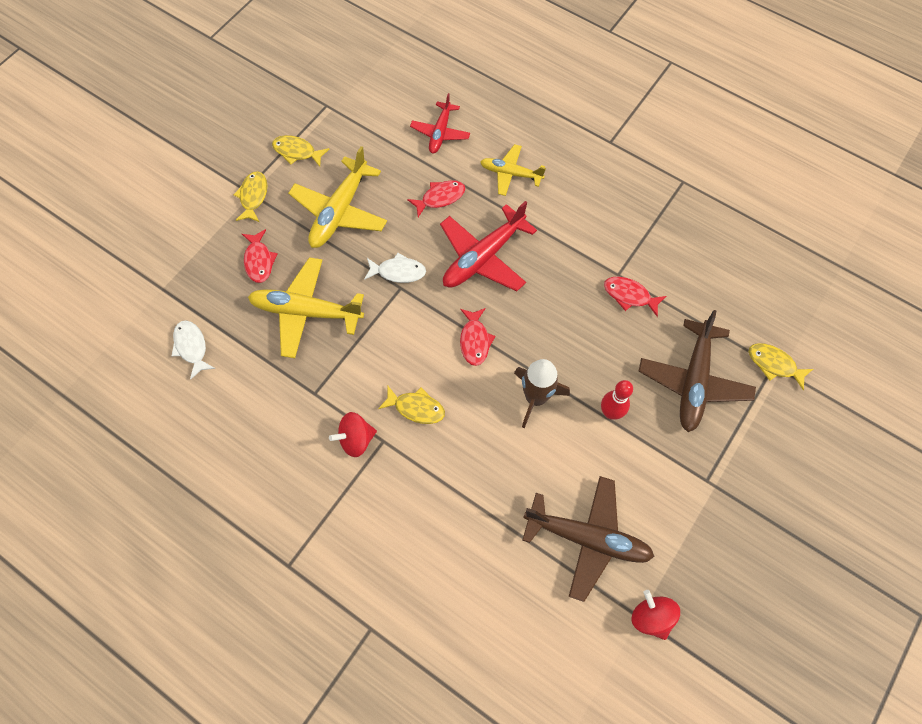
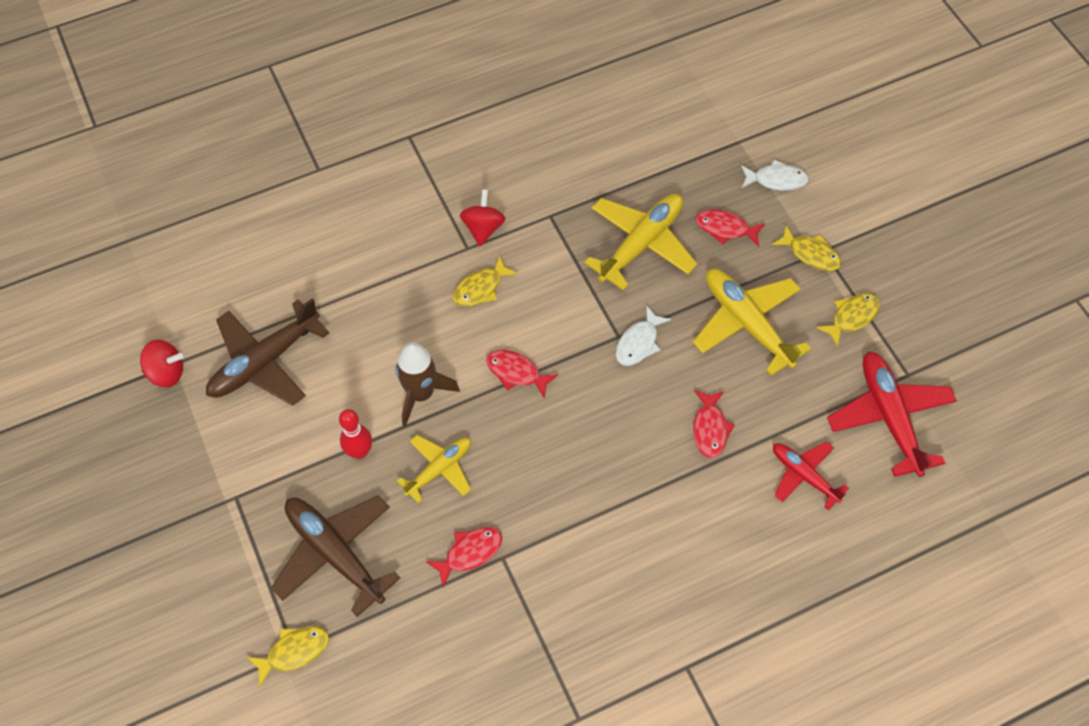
camera: 120 degrees right, 5 degrees down
(191, 347) = (659, 142): white fish -> white fish (776, 180)
(483, 257) = (607, 431): red plane -> red plane (889, 416)
(510, 174) = (702, 520): yellow plane -> yellow plane (439, 469)

